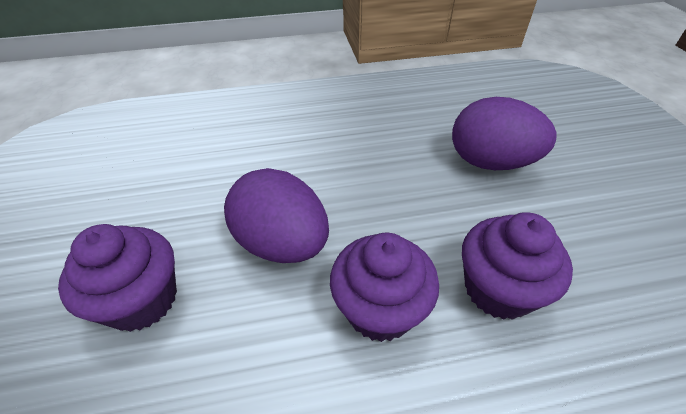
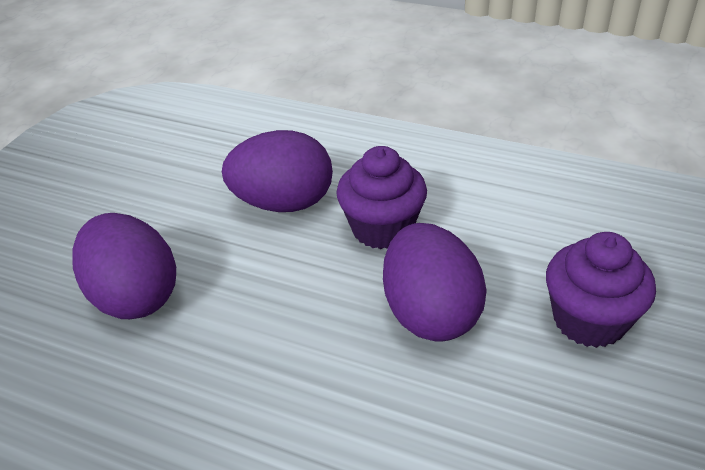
camera: 145 degrees left, 5 degrees down
(498, 289) = (283, 203): purple cupcake -> purple egg

